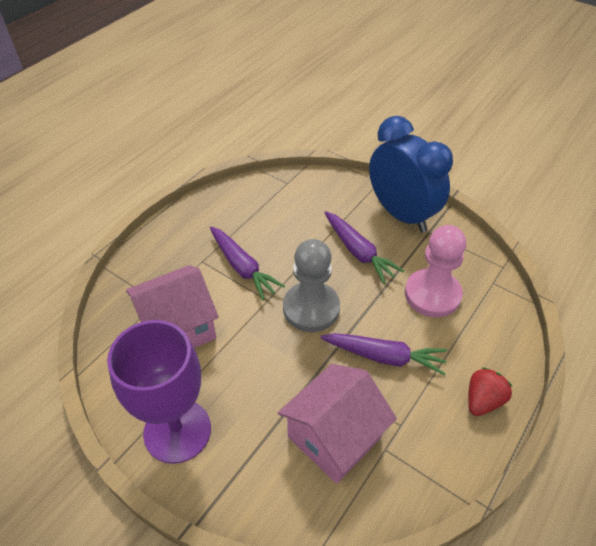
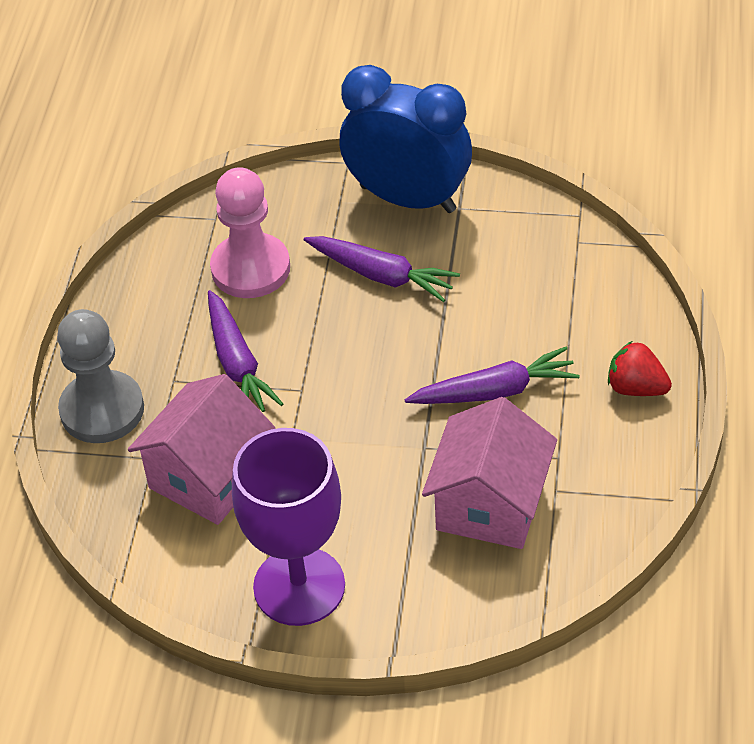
camera: 25 degrees left, 0 degrees up
(242, 267) = (237, 364): purple carrot -> purple carrot turned 45 degrees clockwise
(311, 308) = (366, 375): grey pawn -> grey pawn (102, 410)
(432, 294) = (510, 290): pink pawn -> pink pawn (250, 268)
(483, 400) = (636, 388): red strawberry -> red strawberry turned 75 degrees counterclockwise

